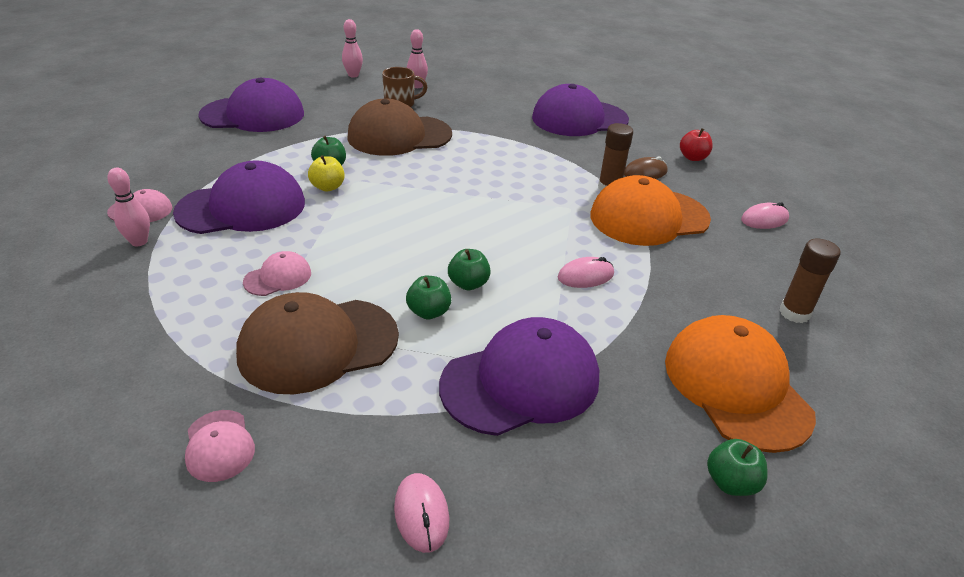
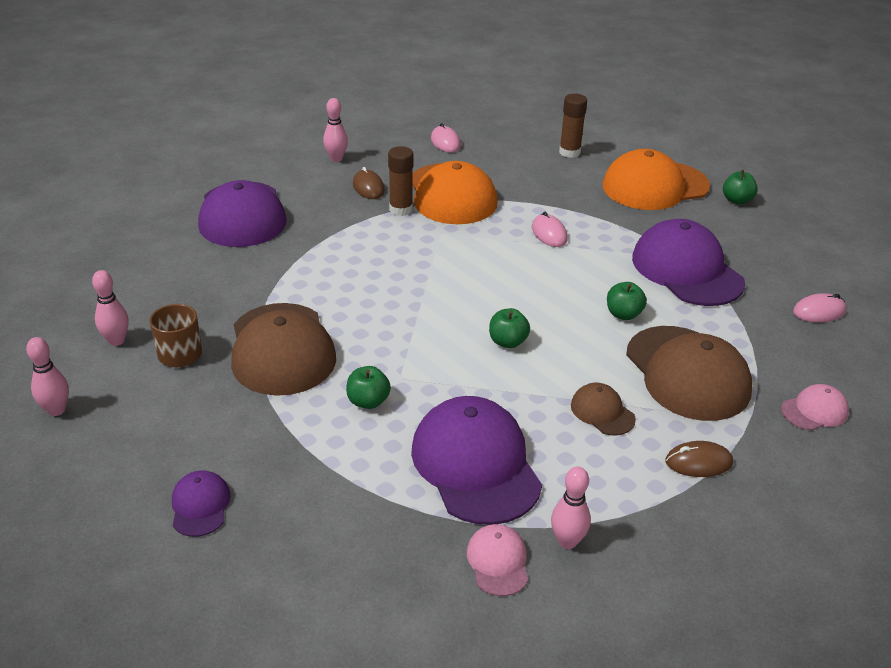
camera: 90 degrees left, 0 degrees up
(185, 329) = (698, 462): none -> brown mouse
(253, 115) = (200, 505): purple cap -> purple cap, size x0.47
(278, 277) = (602, 412): pink cap -> brown cap
(328, 187) = (419, 398): yellow apple -> none
(468, 284) = (578, 293): green apple -> green apple (507, 342)
(693, 157) = (336, 158): red apple -> pink bowling pin

